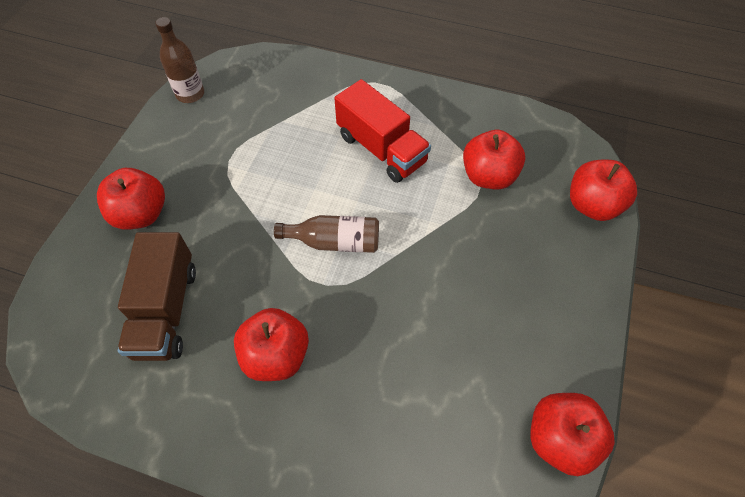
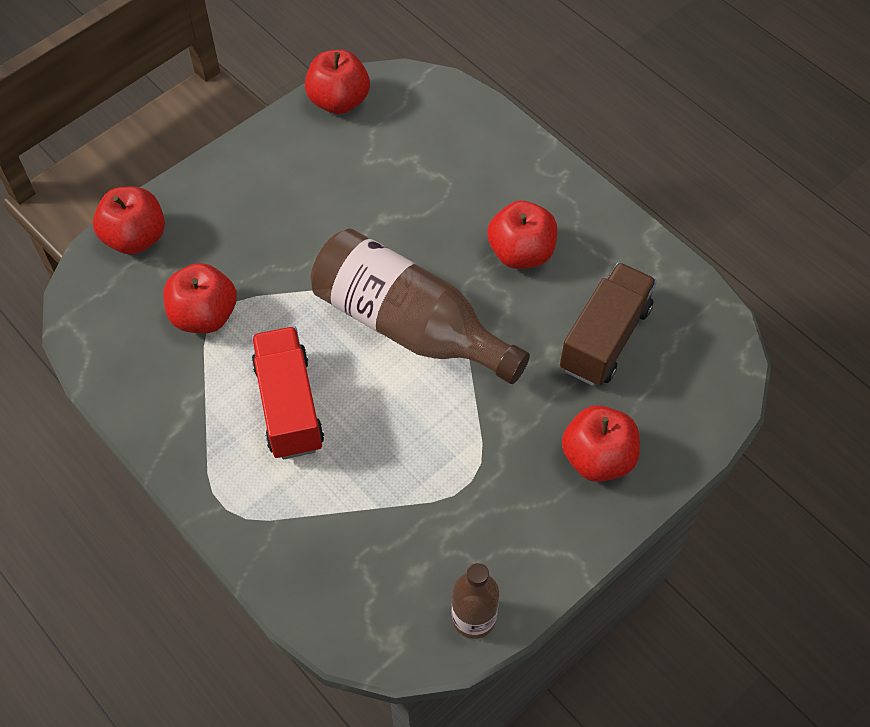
camera: 150 degrees left, 0 degrees up
(335, 242) = (409, 325): brown bottle -> brown bottle, size x1.95

